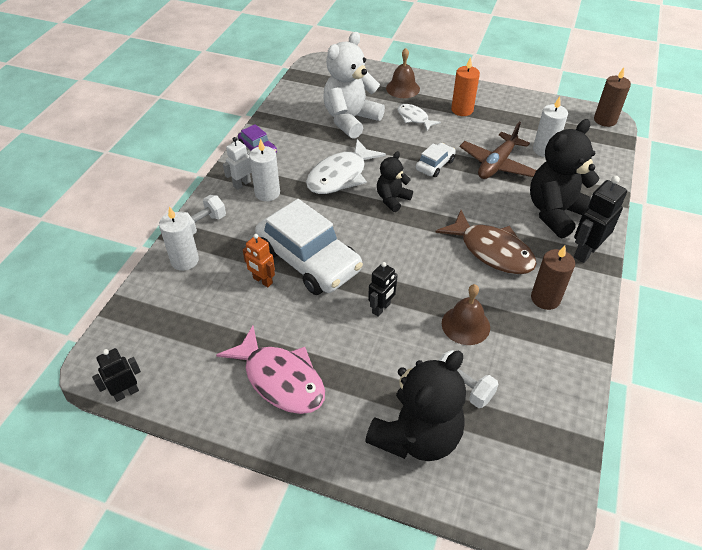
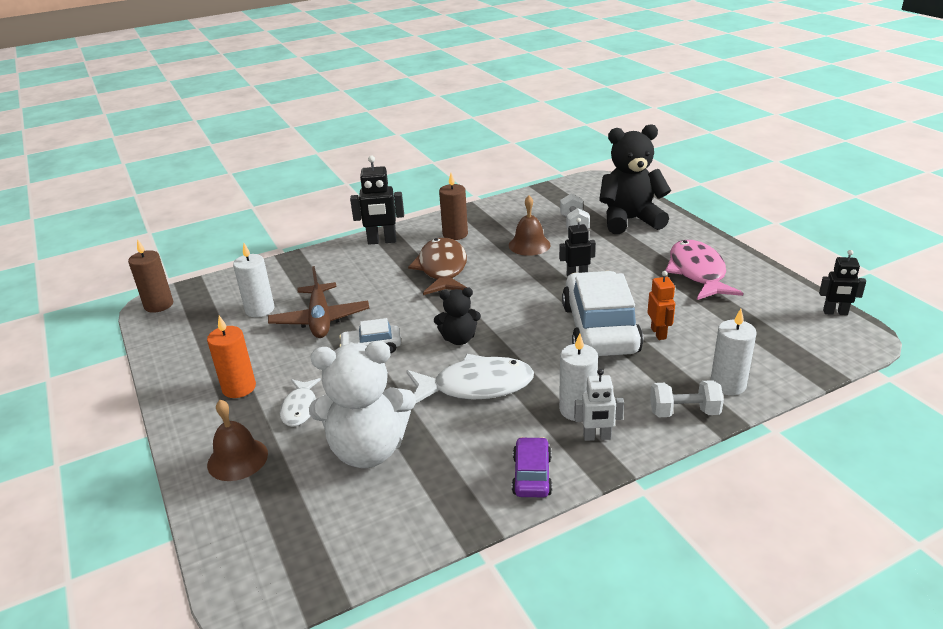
camera: 135 degrees left, 15 degrees down
(497, 164) = (320, 319): brown plane -> brown plane turned 90 degrees clockwise
(556, 213) = (352, 267): black teddy bear -> none

